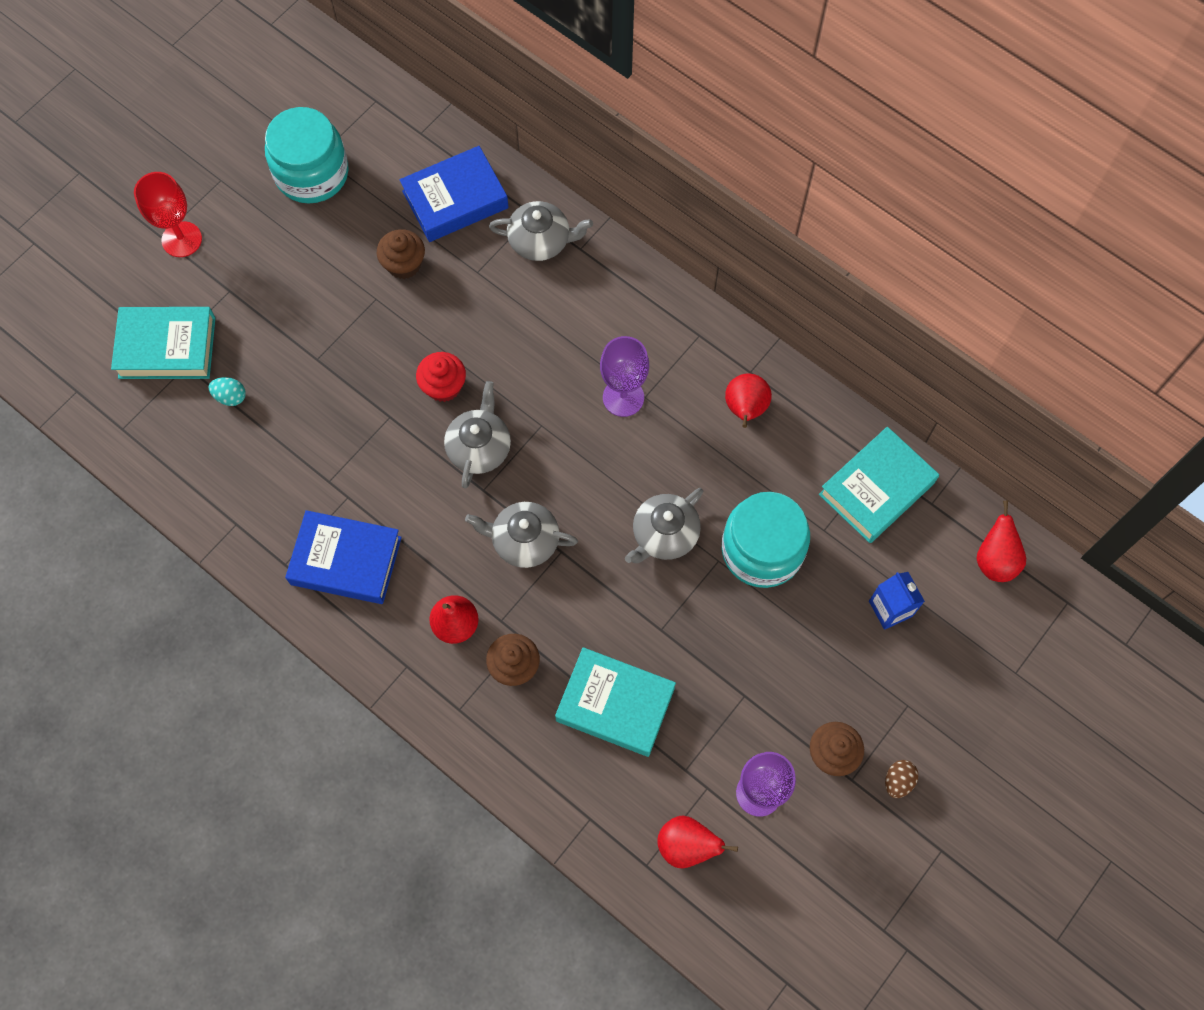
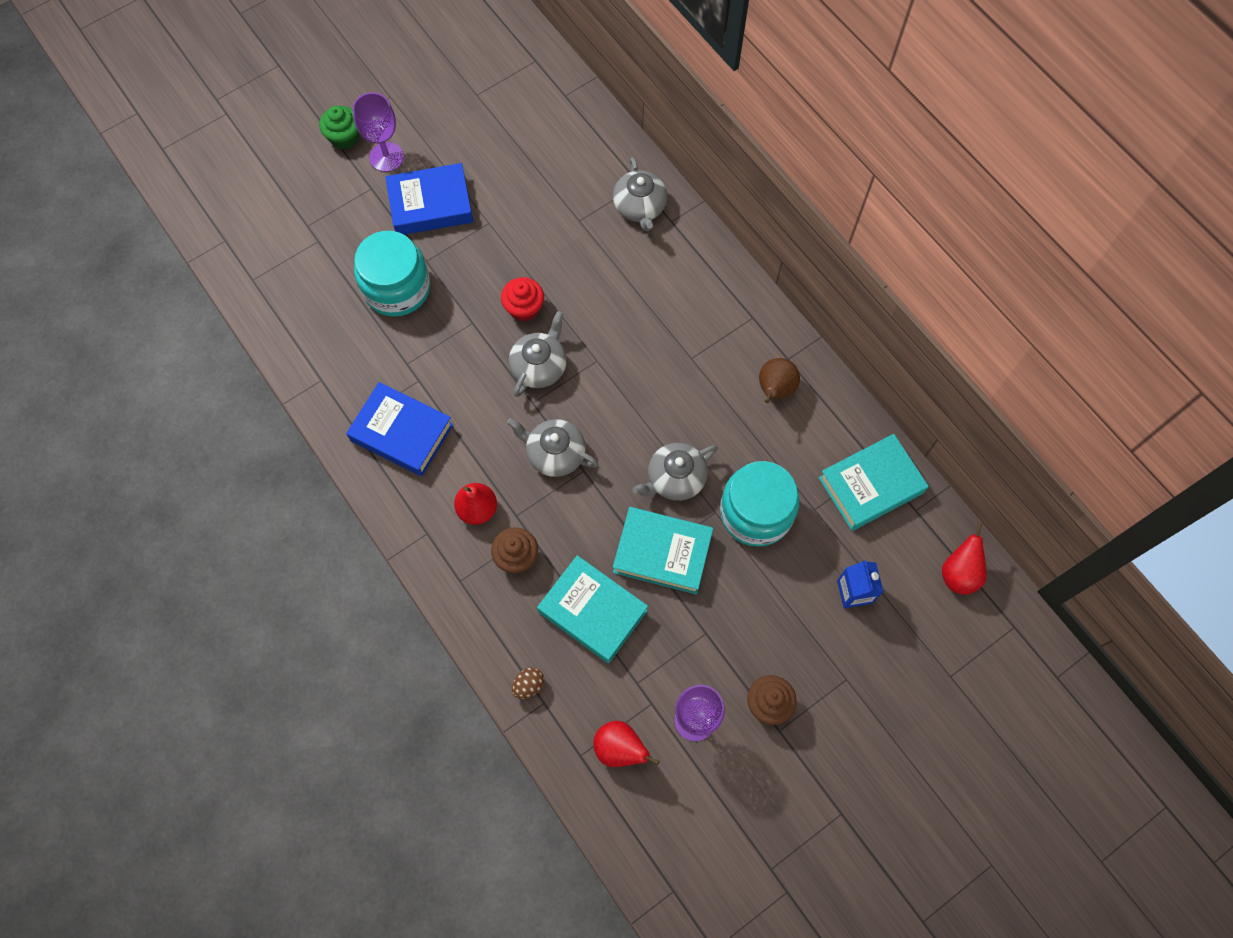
camera: 15 degrees right, 0 degrees up
(167, 347) = (307, 222): turquoise book -> turquoise book (662, 553)
(182, 239) = (344, 137): red goblet -> green cupcake
(230, 397) = (347, 274): turquoise egg -> none
(312, 173) = (466, 108): turquoise jar -> turquoise jar (397, 288)
(404, 264) = (520, 200): brown cupcake -> none
(455, 199) = (578, 156): blue book -> blue book (430, 204)
(541, 241) = (640, 207): grey teapot -> grey teapot turned 60 degrees clockwise
(623, 397) = (673, 354): purple goblet -> purple goblet (386, 157)
(745, 409) = (775, 389): red pear -> brown pear
(898, 781) = (819, 743): brown egg -> brown egg (528, 685)

